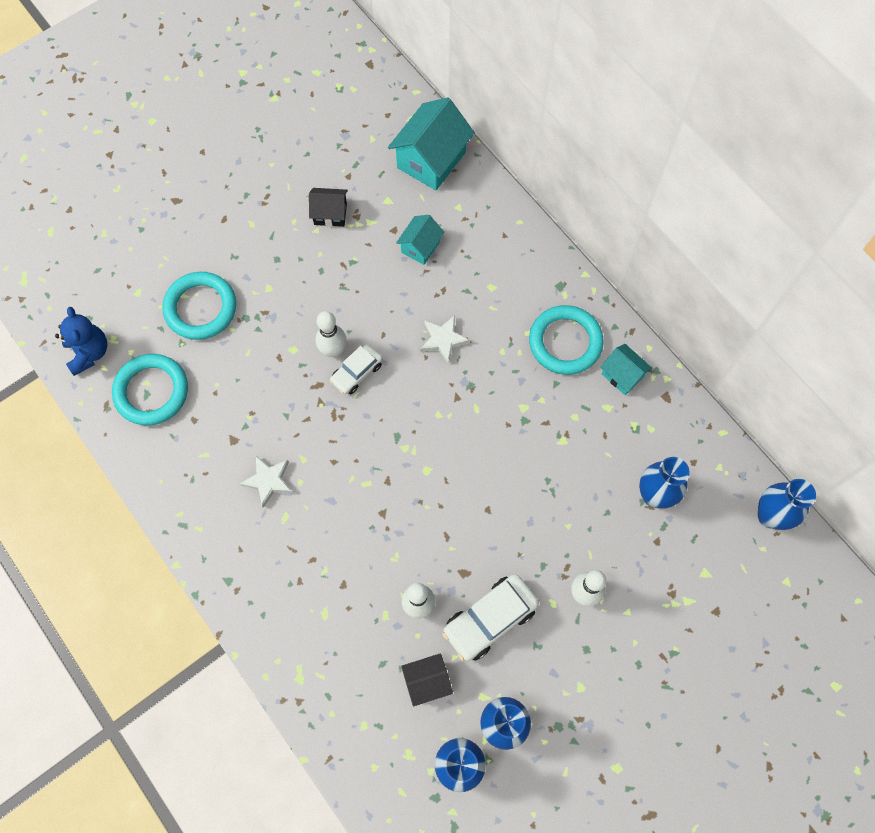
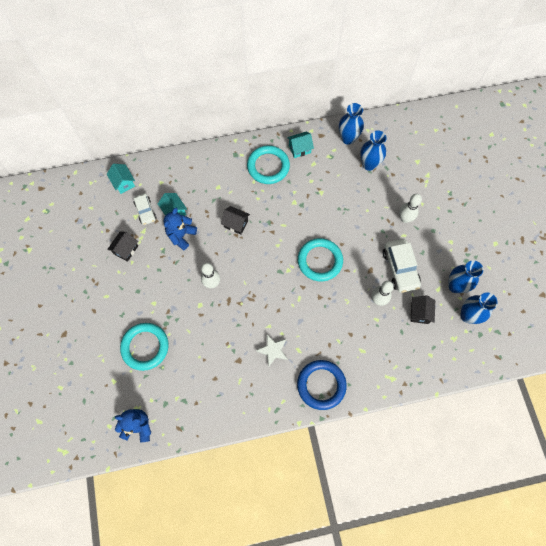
camera: 65 degrees left, 0 degrees up
(151, 391) = (184, 397): turquoise ring -> turquoise ring (320, 261)
(245, 573) = (321, 385): none -> blue ring
(357, 372) = (232, 276): white car -> white car (145, 211)
(387, 274) = (181, 235): none -> blue teddy bear
(431, 160) = (123, 183): turquoise house -> turquoise house, size x0.55
(443, 340) = (236, 224): white star -> black house
(770, 516) = (401, 121): blue vase -> blue vase (348, 138)

